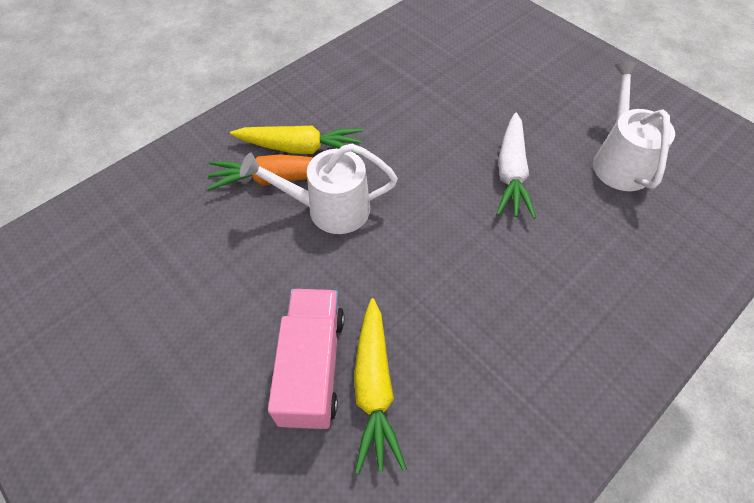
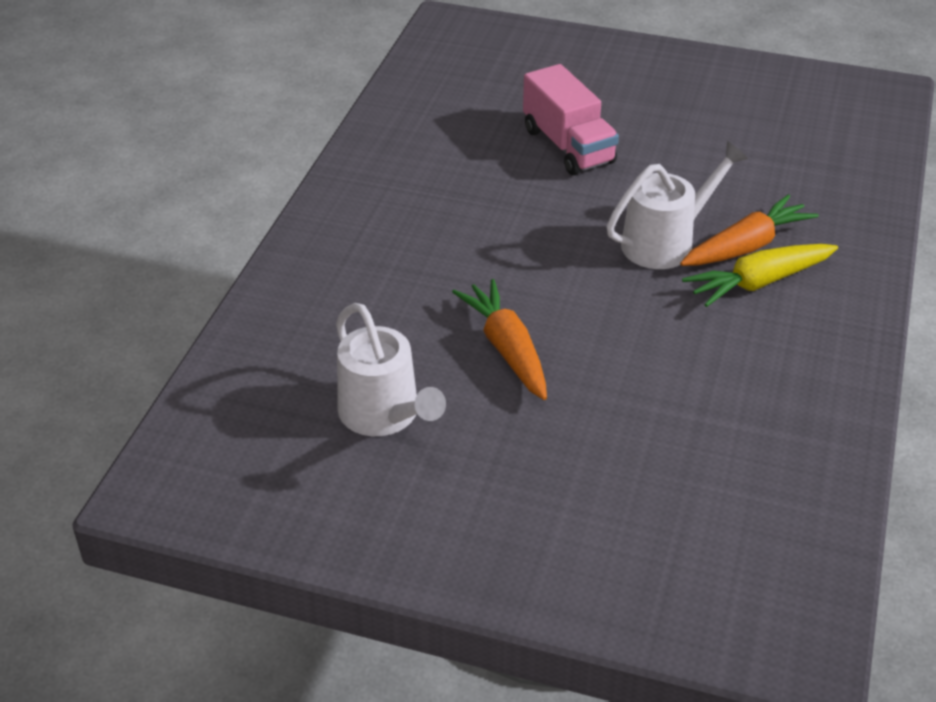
camera: 150 degrees right, 15 degrees down
(374, 388) = (511, 152): yellow carrot -> none
(511, 173) = (507, 349): white carrot -> orange carrot

